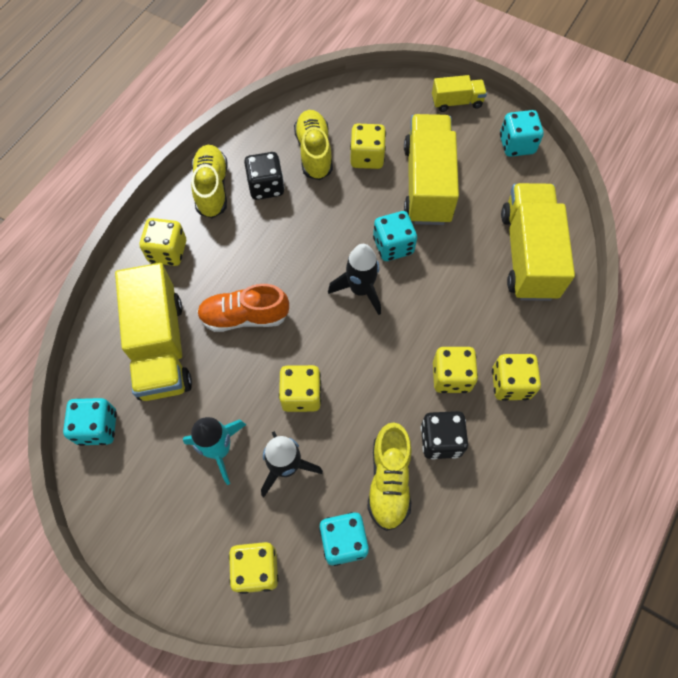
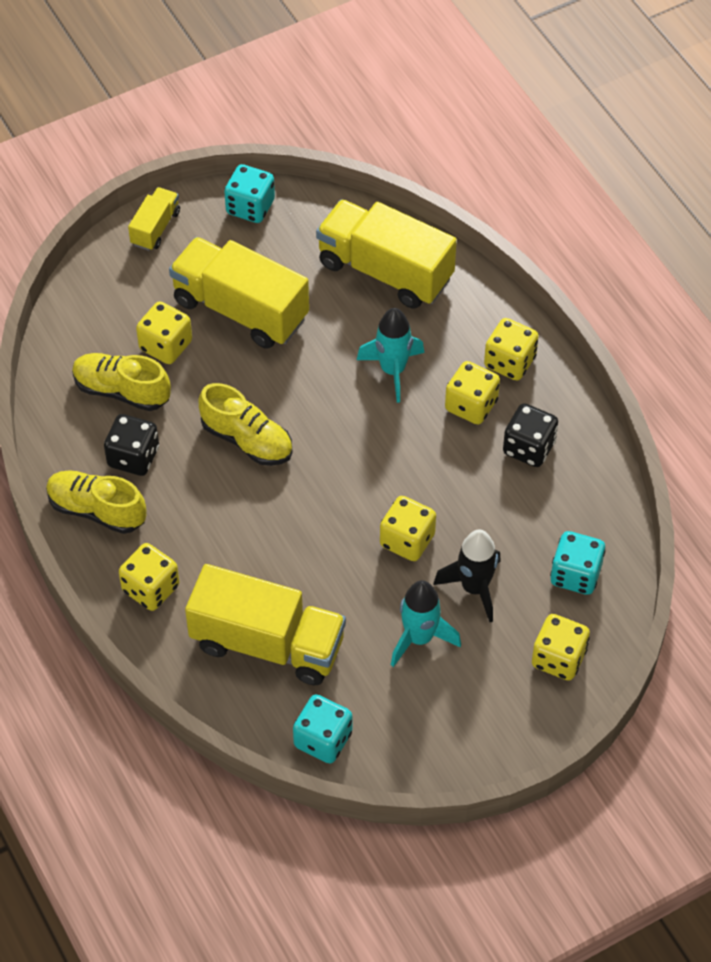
camera: 60 degrees left, 10 degrees down
(244, 316) = (284, 550): orange shoe -> none
(360, 290) = (325, 433): black rocket -> none
(389, 481) = (541, 509): yellow shoe -> yellow shoe (247, 440)
(393, 246) = (293, 378): turquoise dice -> none
(444, 306) = (392, 370): none -> turquoise rocket

